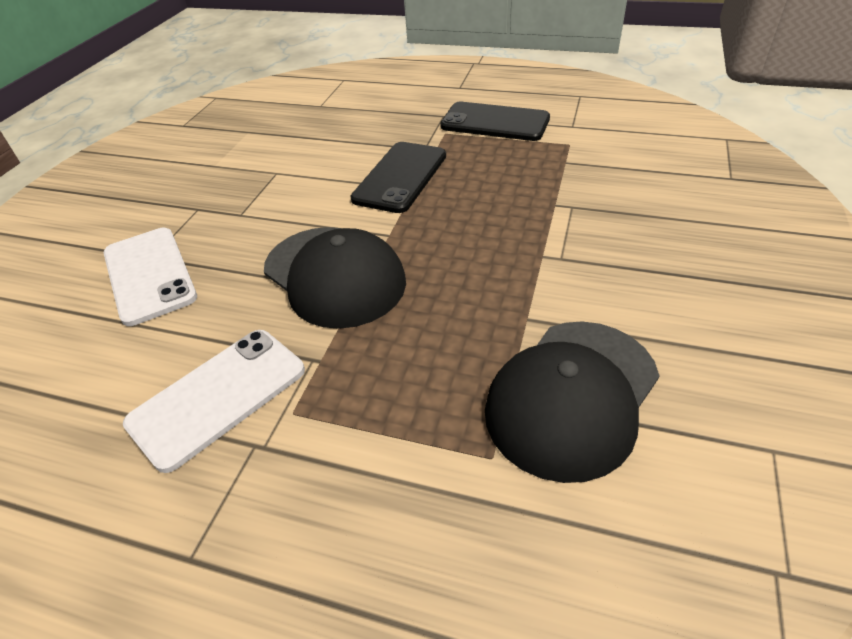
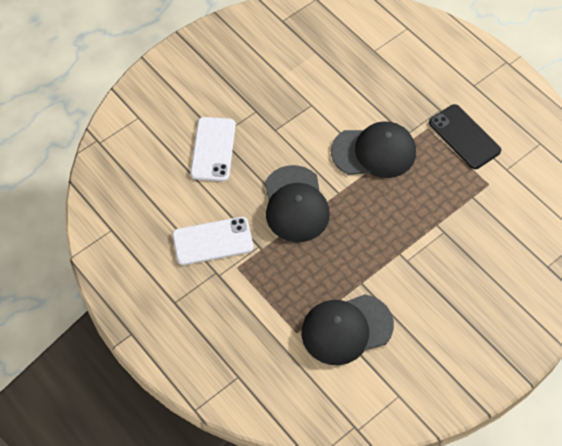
camera: 30 degrees right, 15 degrees up
(400, 177) = (374, 152): black phone -> black cap

